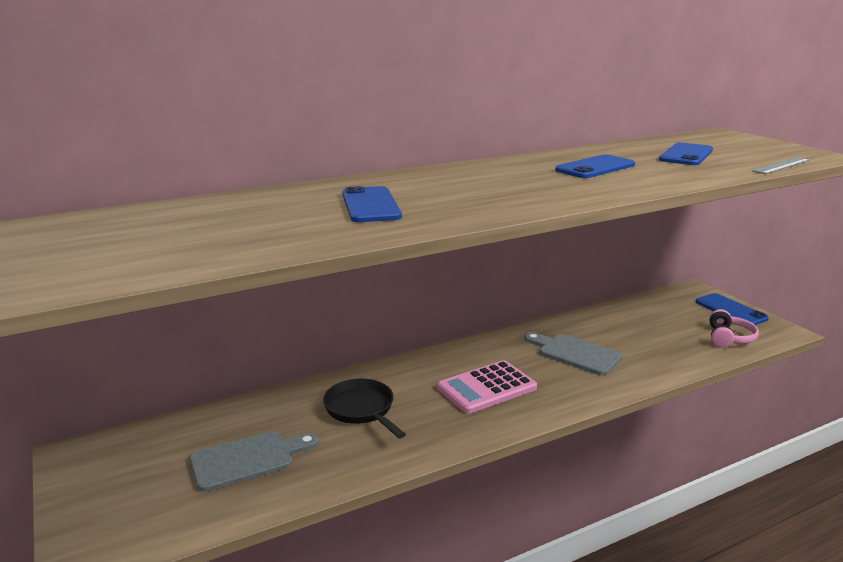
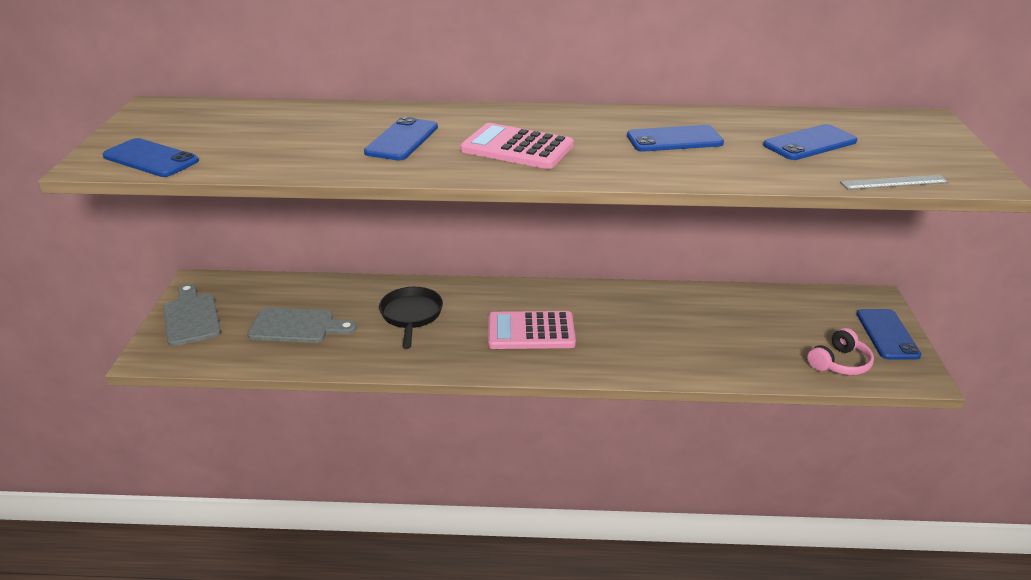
camera: 30 degrees right, 10 degrees up
(98, 272) = (151, 159): none -> blue phone
(487, 192) = (517, 148): none -> pink calculator
(575, 353) = (651, 326): grey cutting board -> grey cutting board (191, 317)

